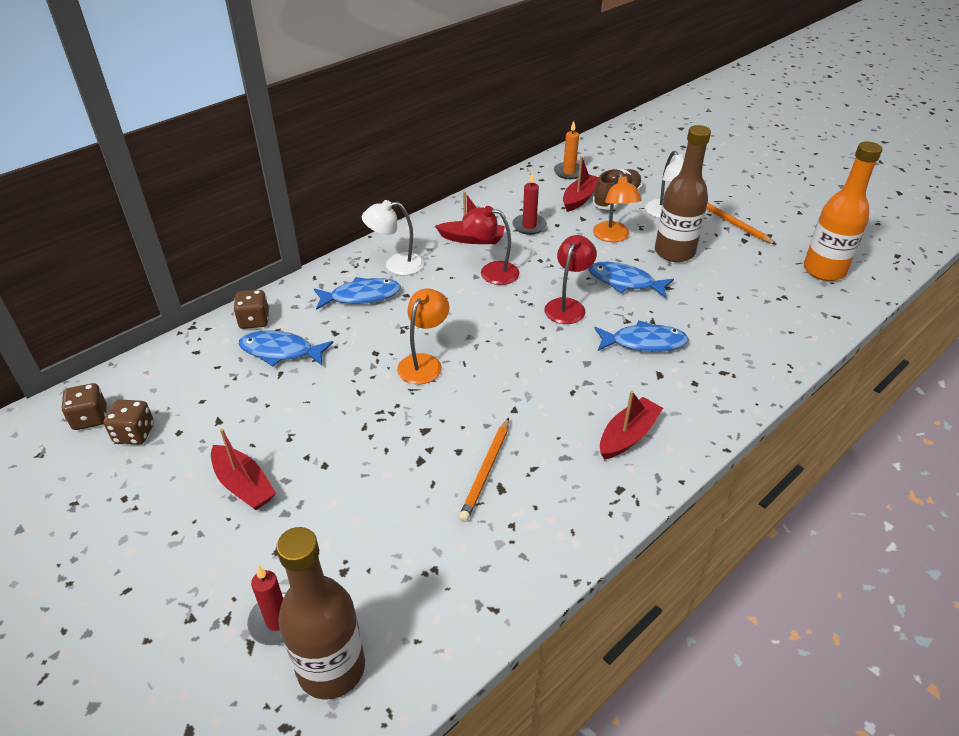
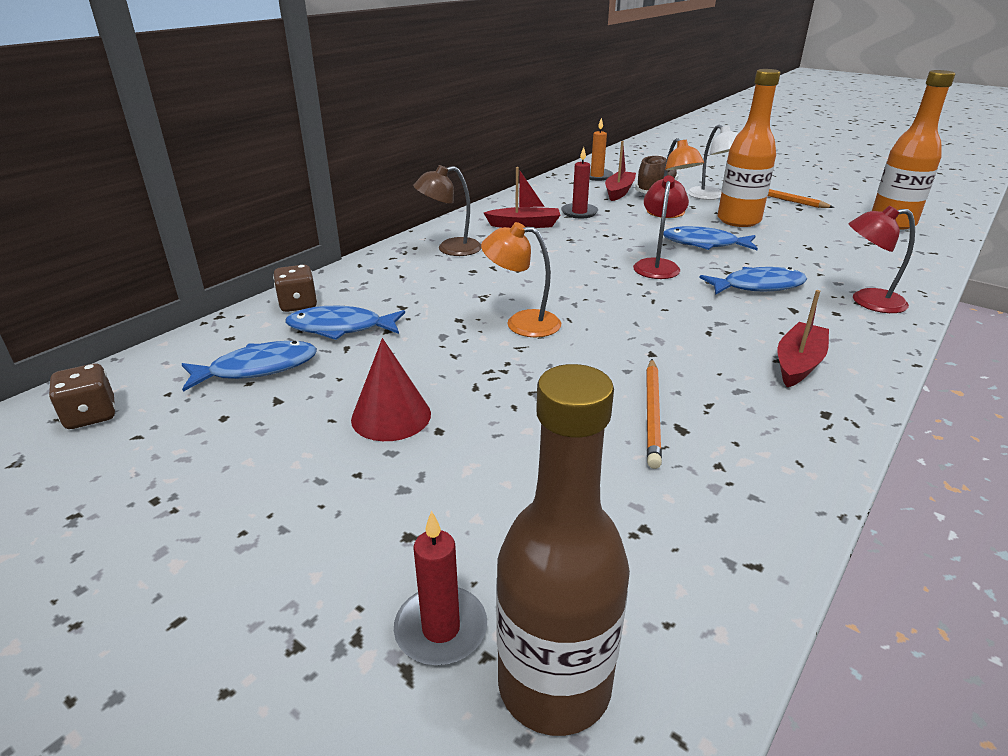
camera: 10 degrees left, 10 degrees down
(134, 434) = (159, 425): brown dice -> none
(244, 485) = (333, 464): red boat -> none
(294, 447) = (391, 416): none -> red cone
(361, 296) = (421, 275): blue fish -> blue fish (257, 369)
(396, 265) = (450, 249): white lamp -> brown lamp
(424, 363) = (522, 323): orange lamp -> orange lamp turned 90 degrees counterclockwise
(491, 272) = (558, 247): red lamp -> red lamp (867, 301)
(674, 252) = (738, 220): brown bottle -> orange bottle

